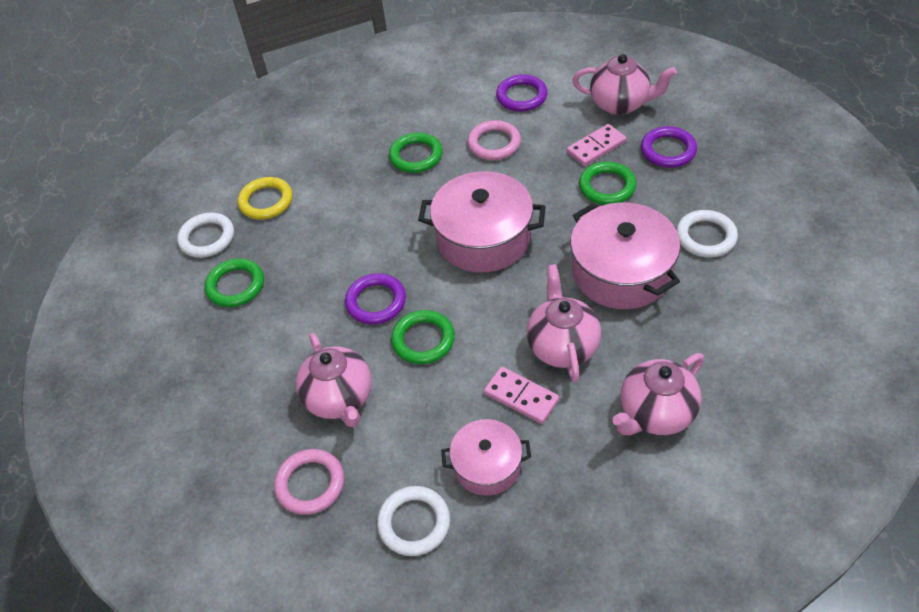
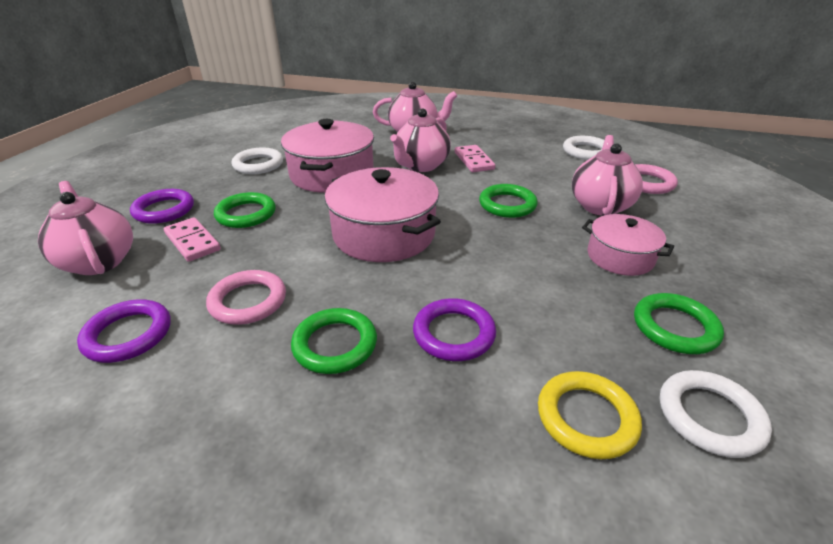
camera: 145 degrees left, 15 degrees down
(376, 302) = (523, 240): purple ring -> purple ring (453, 333)
(487, 465) = (524, 151): pink pot -> pink pot (620, 257)
(596, 147) = (192, 242): pink domino -> pink domino turned 45 degrees clockwise

